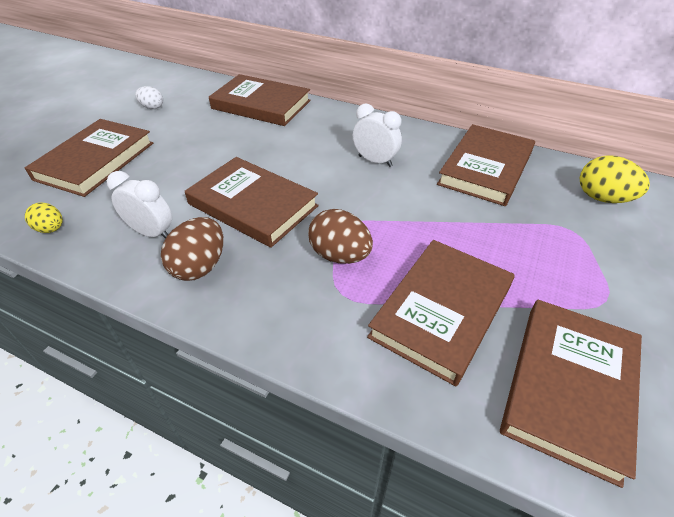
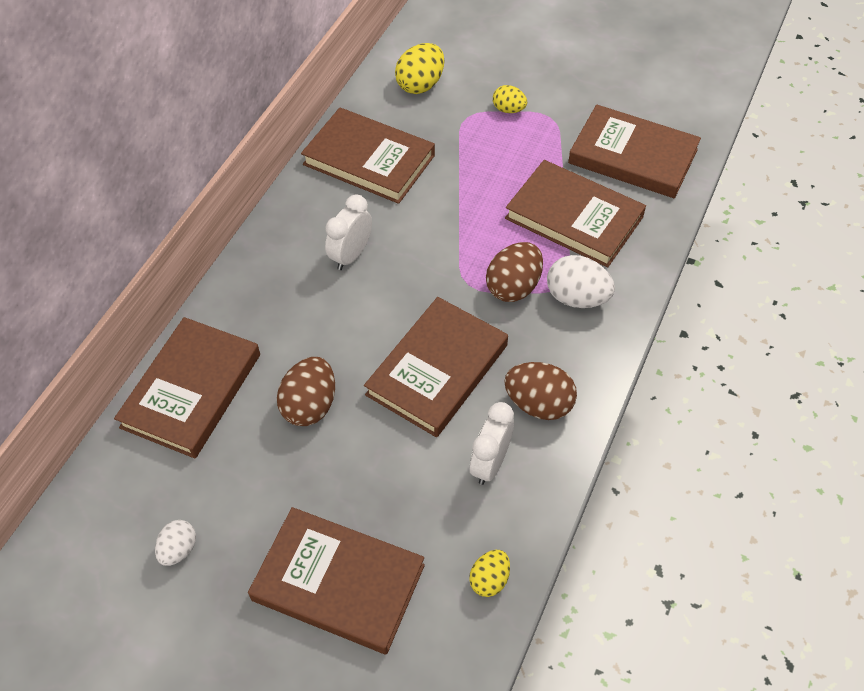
camera: 90 degrees left, 10 degrees up
(236, 146) = (310, 405): none -> brown egg
(323, 305) = (577, 298): none -> white egg
(599, 263) = (508, 110): none -> yellow egg

